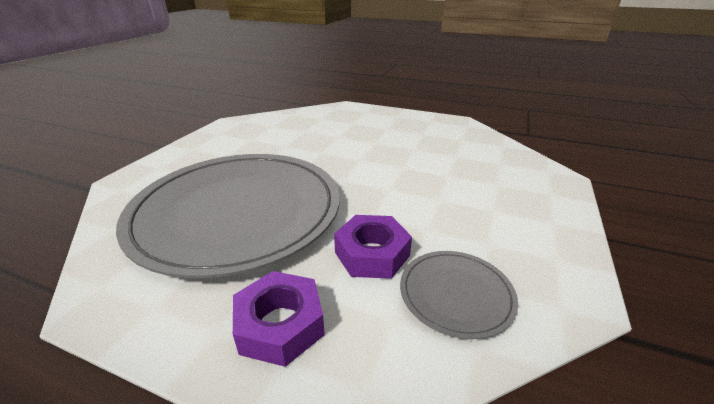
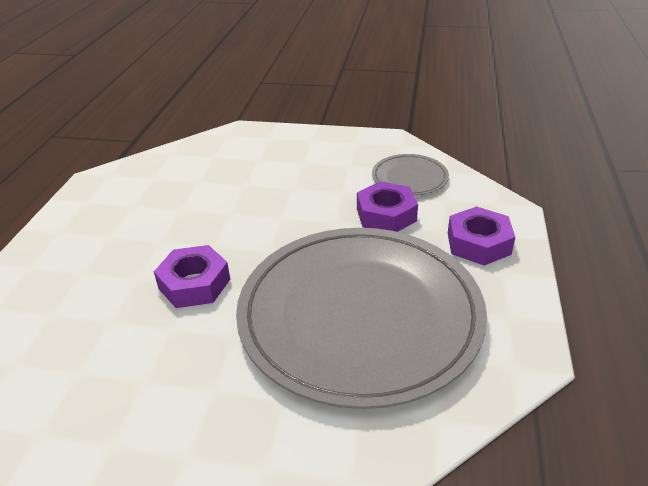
camera: 100 degrees left, 5 degrees up
(321, 152) = (194, 284): none -> purple nut

